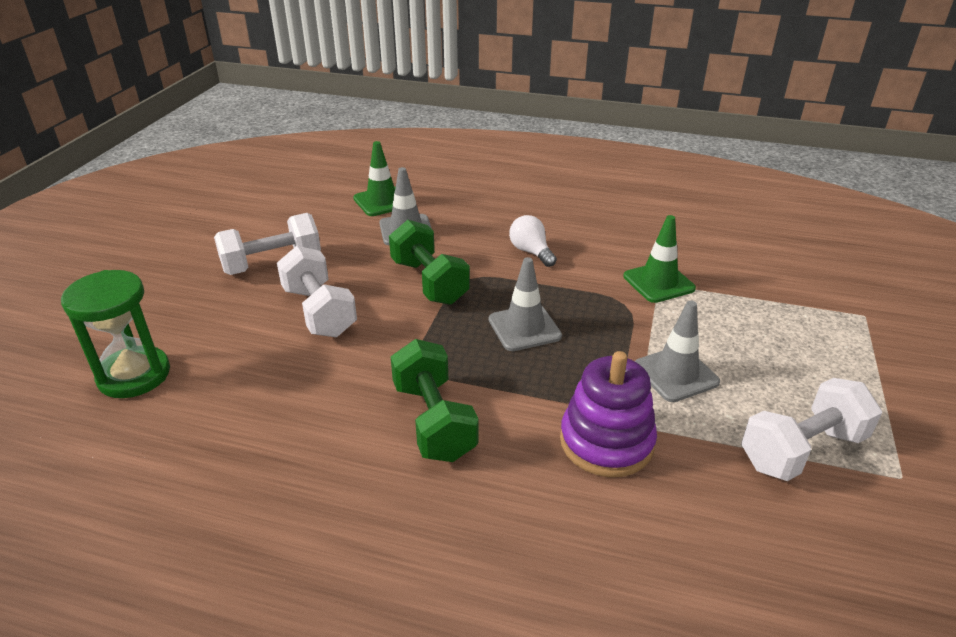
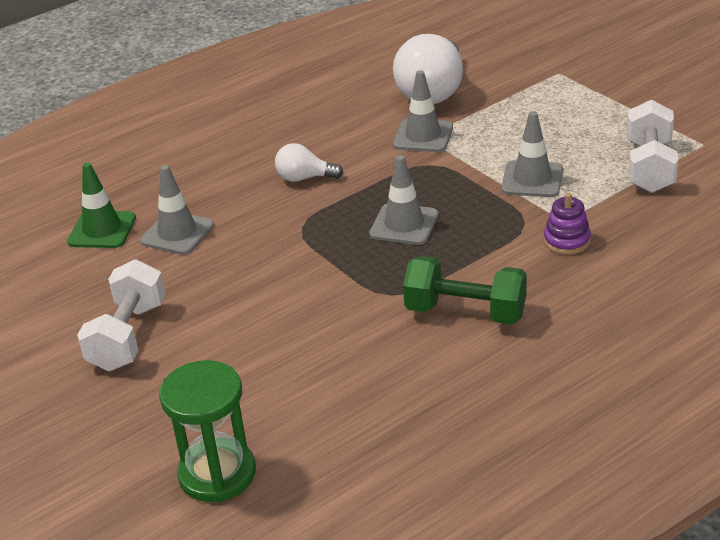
camera: 50 degrees left, 0 degrees up
(319, 312) = (249, 329): white dumbbell -> none
(429, 282) = (280, 249): green dumbbell -> none
(606, 442) = (566, 241): purple stacking toy -> purple stacking toy, size x0.59
(658, 282) = (423, 136): green traffic cone -> grey traffic cone
(727, 259) = (432, 92): none -> white light bulb

